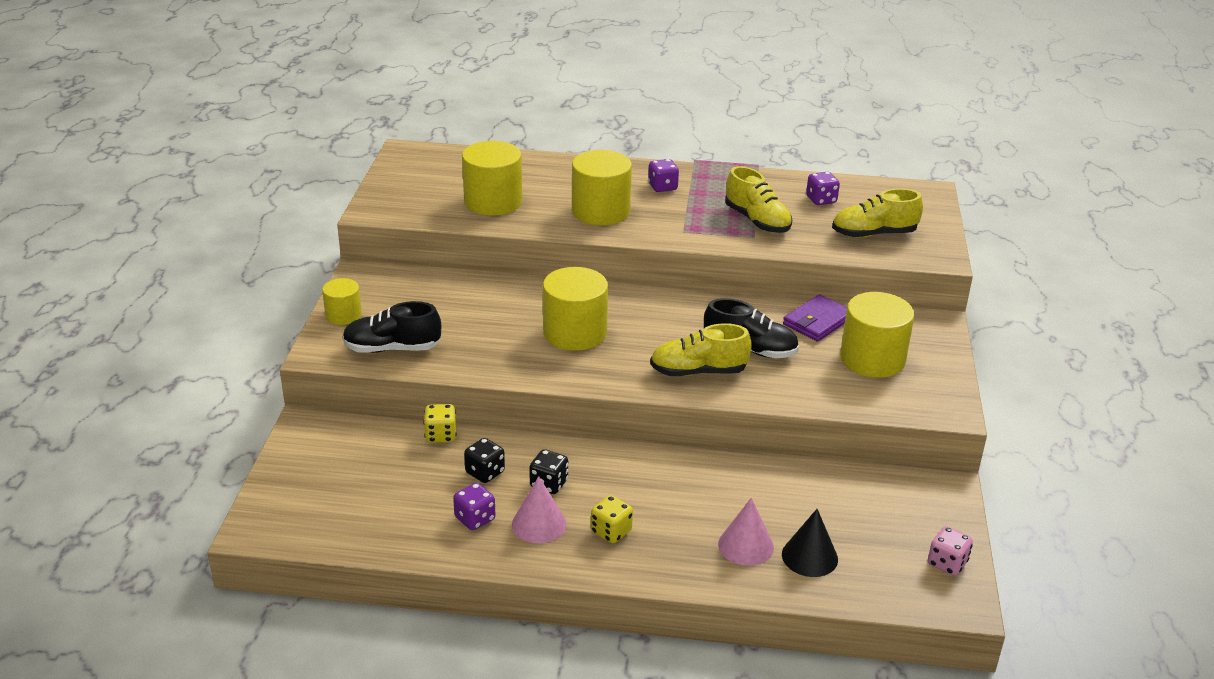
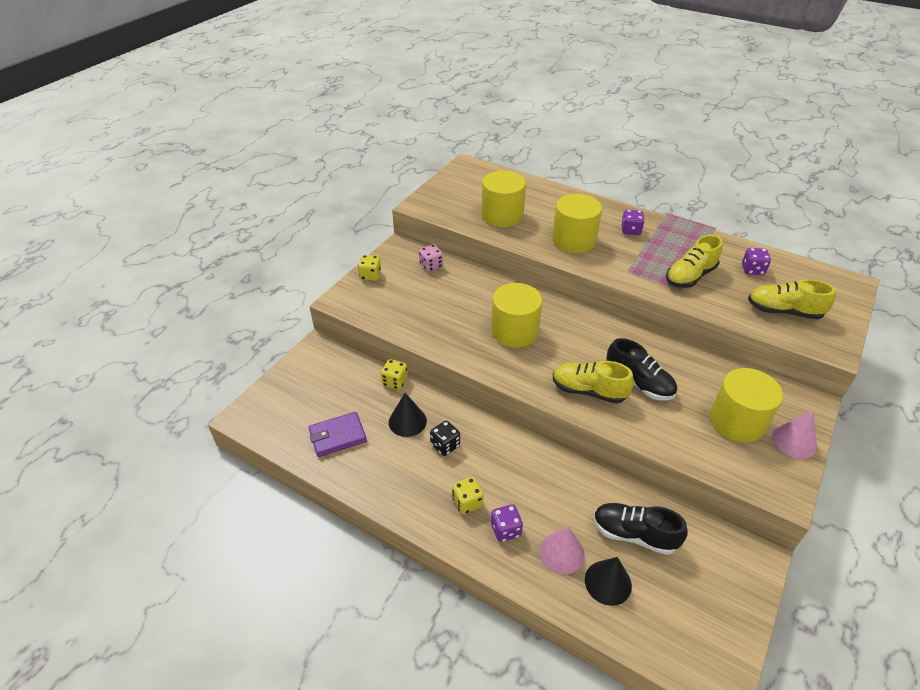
camera: 25 degrees right, 10 degrees up
(343, 315) = (370, 275): yellow cylinder -> yellow dice
(392, 348) = (386, 310): black shoe -> black shoe (634, 534)
(475, 519) = (380, 457): purple dice -> purple dice (505, 530)
(485, 472) = (407, 421): black dice -> black cone
(539, 524) = (421, 477): pink cone -> pink cone (794, 441)
(757, 221) = (690, 276): yellow shoe -> yellow shoe turned 60 degrees clockwise
(817, 321) = (706, 373): purple wallet -> purple wallet (337, 436)
(947, 563) = (724, 635): pink dice -> pink dice (431, 266)

